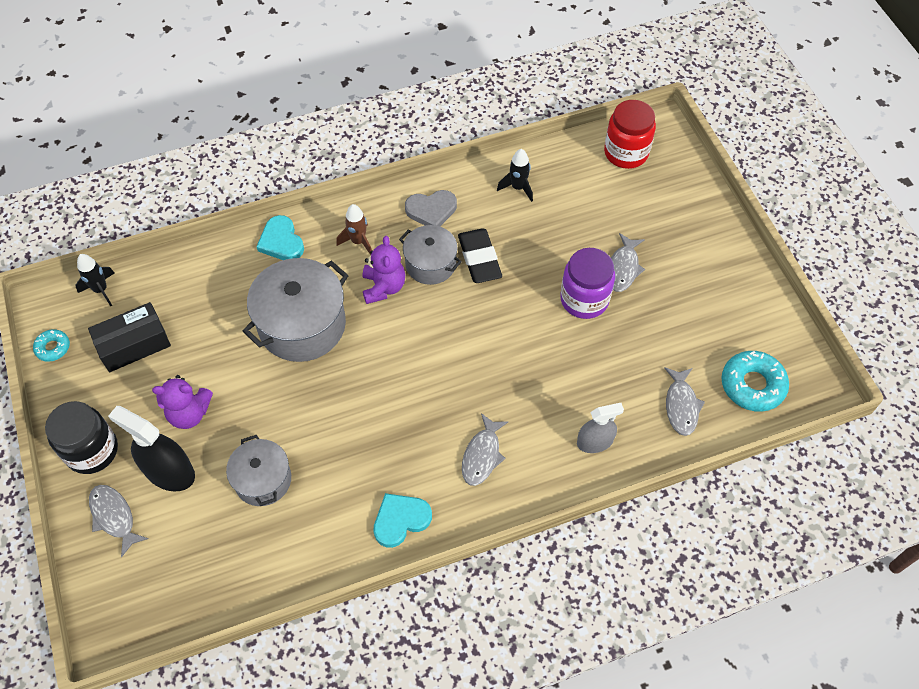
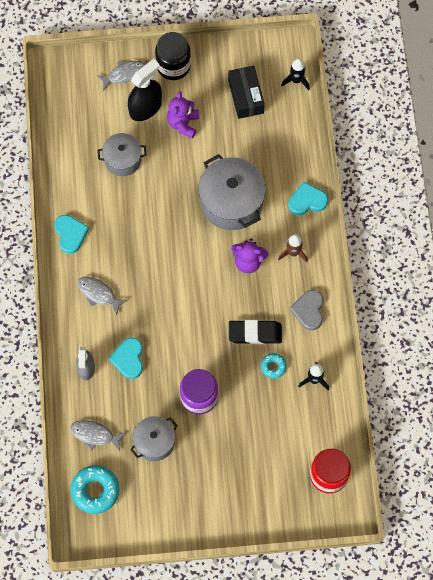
camera: 105 degrees right, 10 degrees up
(53, 348) = (257, 49): turquoise donut -> turquoise donut (273, 366)
(430, 264) = (259, 298): grey pot -> grey pot (154, 442)
(563, 393) = (128, 359): none -> turquoise heart
(623, 268) = (218, 434): grey fish -> none

